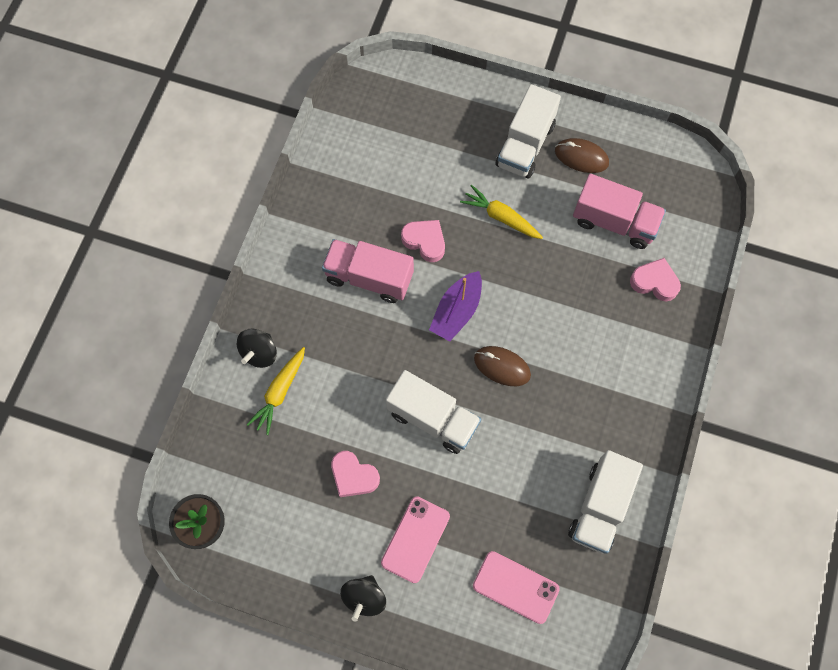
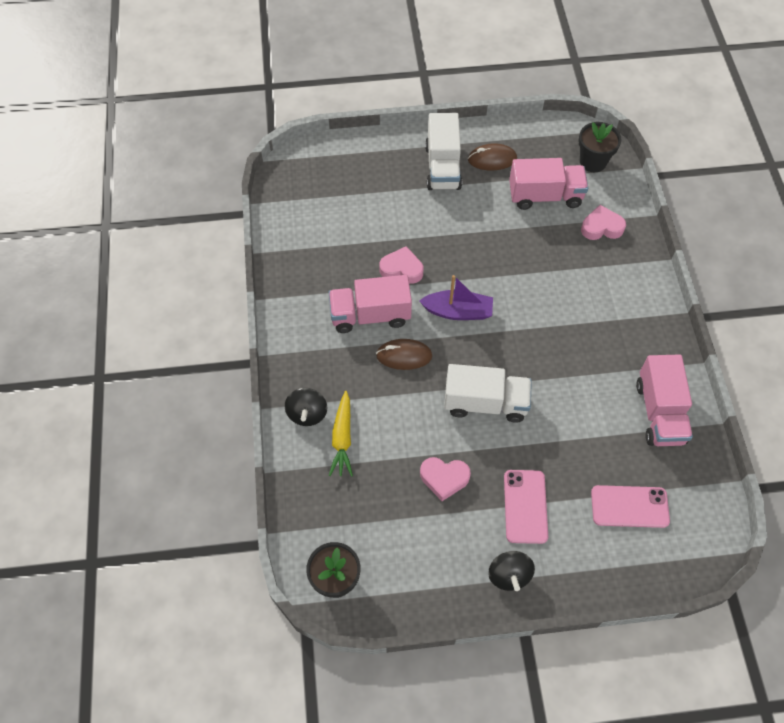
camera: 25 degrees left, 10 degrees down
(456, 311) = (458, 311): purple boat -> purple boat turned 90 degrees counterclockwise
(501, 217) = (453, 227): yellow carrot -> none
(502, 366) = (519, 339): brown mouse -> brown mouse (404, 356)
(600, 507) = (659, 412): white truck -> pink truck
(687, 203) = (593, 162): none -> black flower pot

